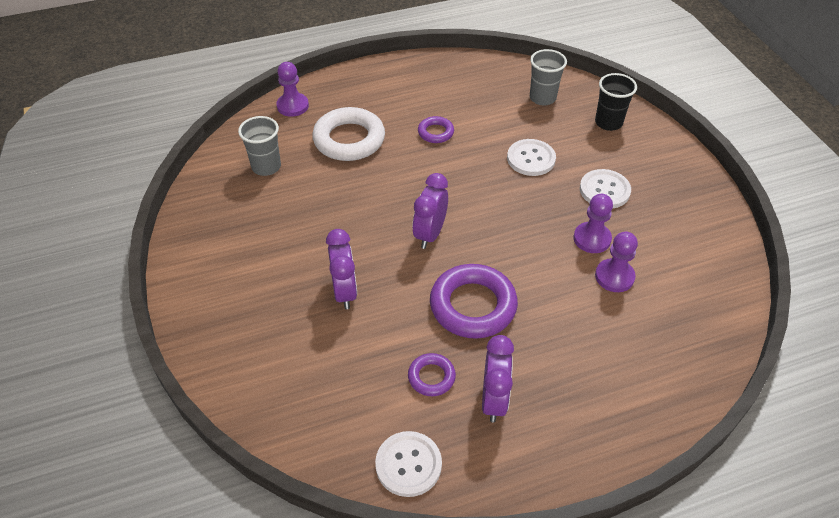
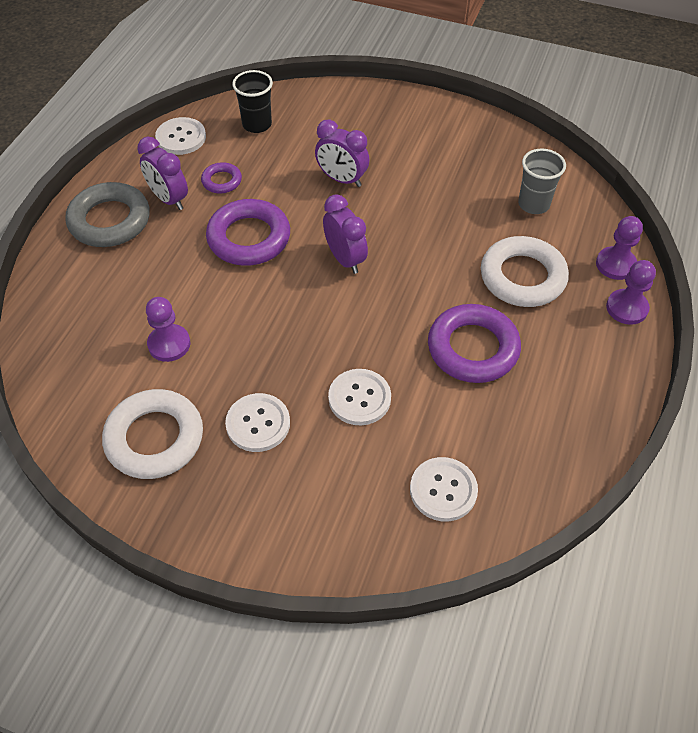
camera: 130 degrees right, 5 degrees up
(435, 132) = (473, 348): purple ring -> purple ring, size x1.96
(542, 98) = (443, 490): grey cup -> white button
(565, 424) = (110, 220): none -> grey ring
(592, 239) = (219, 362): purple pawn -> purple pawn (626, 308)
(608, 123) = (341, 520): black cup -> black cup (257, 124)
(677, 229) = (155, 438): none -> white ring

